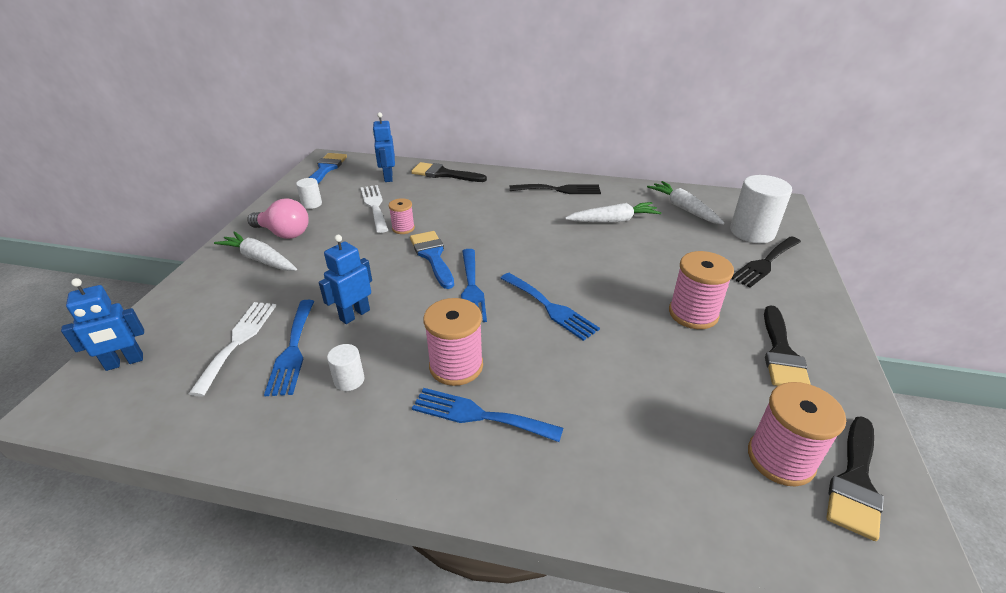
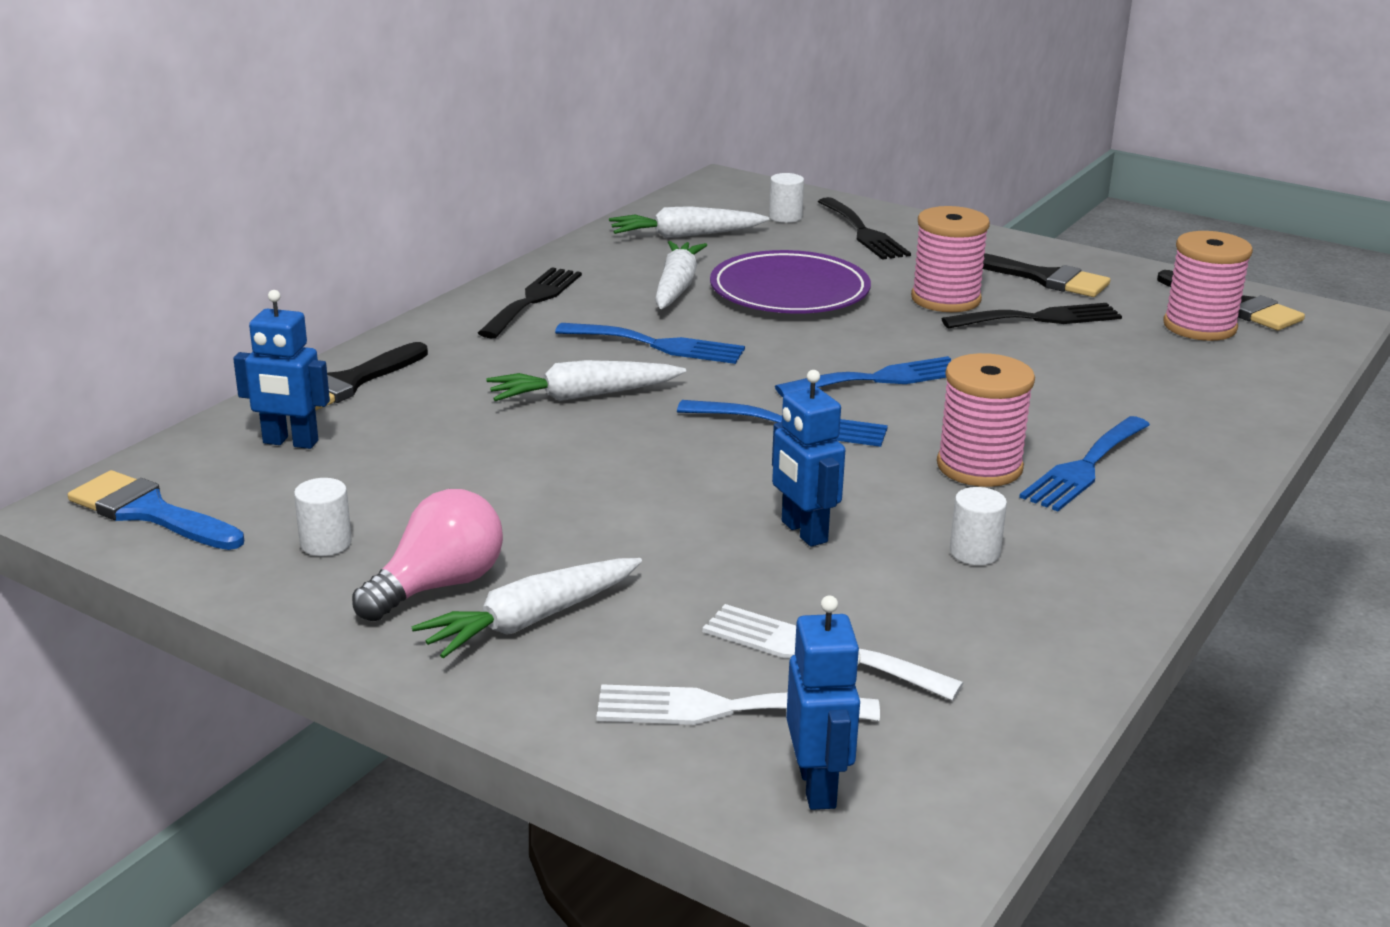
camera: 70 degrees left, 10 degrees down
(293, 350) = (873, 597): blue fork -> blue fork (658, 345)
(374, 206) = (415, 472): white fork -> white fork (722, 709)
(403, 228) = (541, 454): pink spool -> none
(432, 256) = (667, 441): blue brush -> none
(467, 225) = (583, 396): none -> white carrot
(644, 254) = (789, 291): none -> purple plate
(704, 361) = (1039, 318): none -> black fork
(752, 232) = (785, 217): white cylinder -> white cylinder, size x0.50

